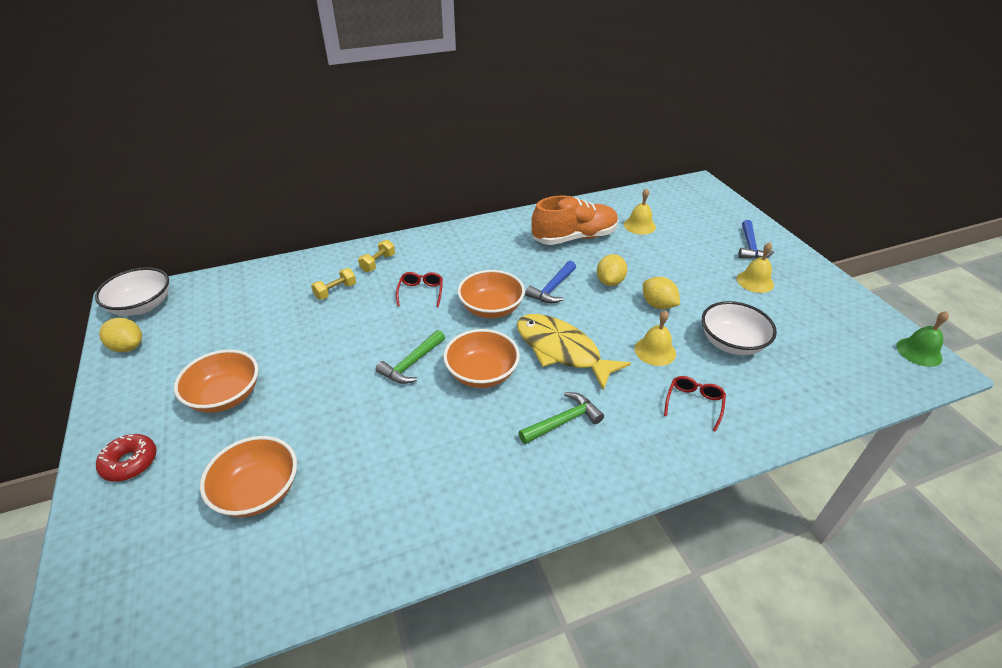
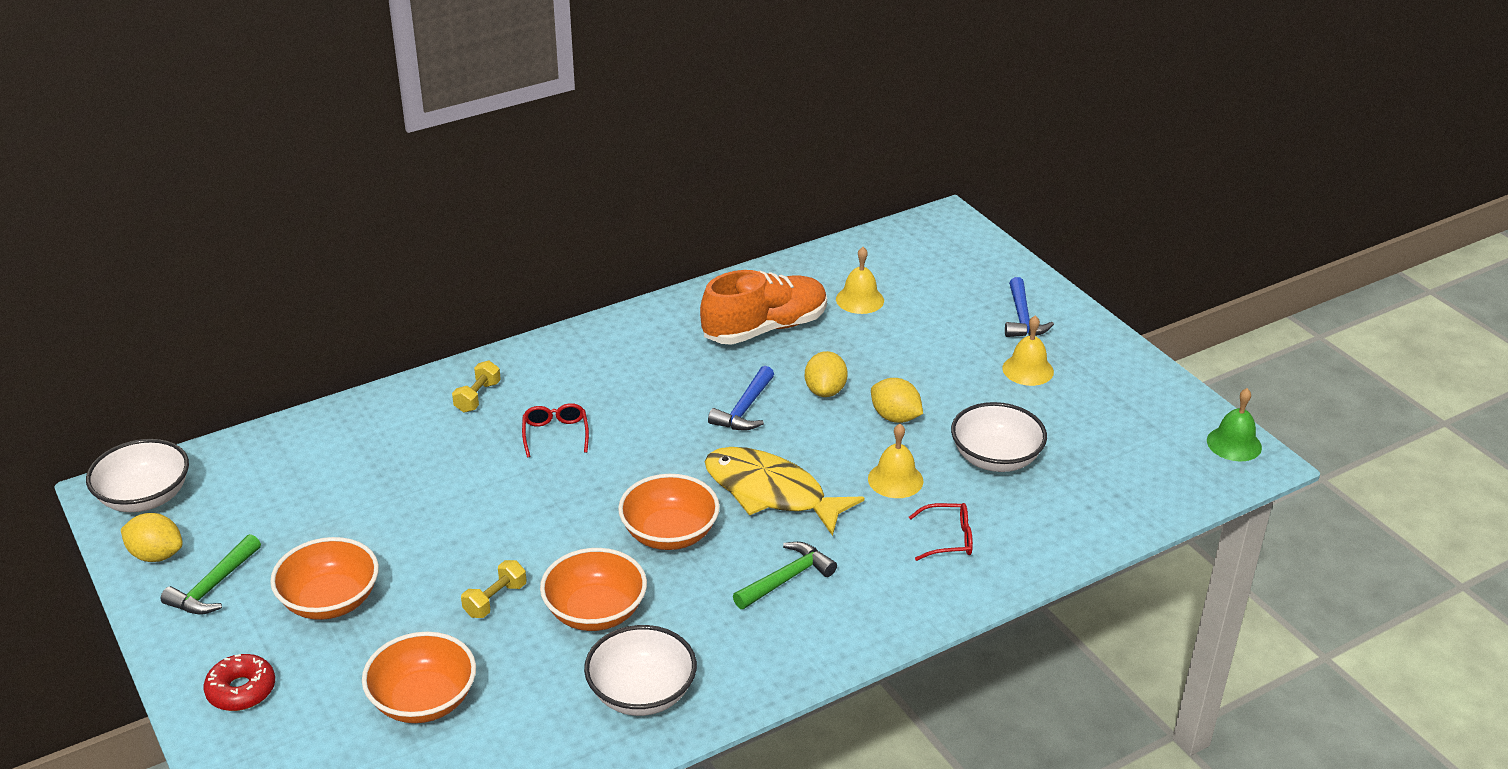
camera: 10 degrees left, 5 degrees down
(335, 291) = (428, 445): yellow dumbbell -> yellow dumbbell (495, 600)
(411, 364) = (571, 532): green hammer -> green hammer (213, 586)
(429, 510) = (641, 693): none -> white bowl
(491, 308) = (663, 446): orange bowl -> orange bowl (595, 611)
(694, 403) = (949, 539): red glasses -> red glasses turned 75 degrees clockwise

